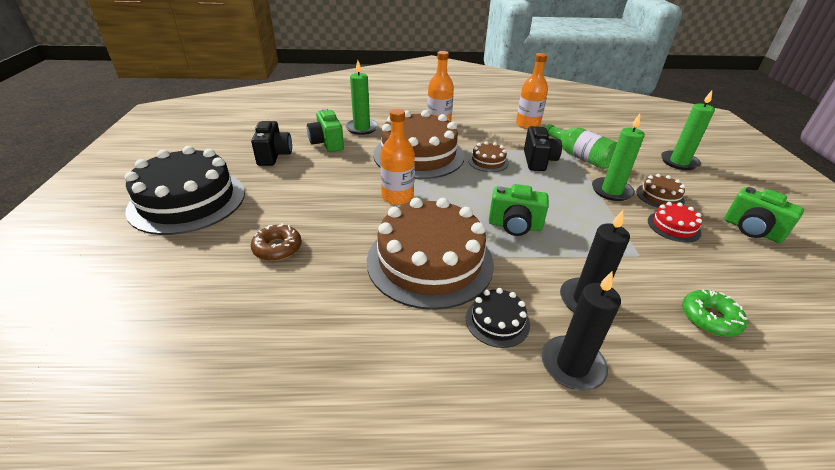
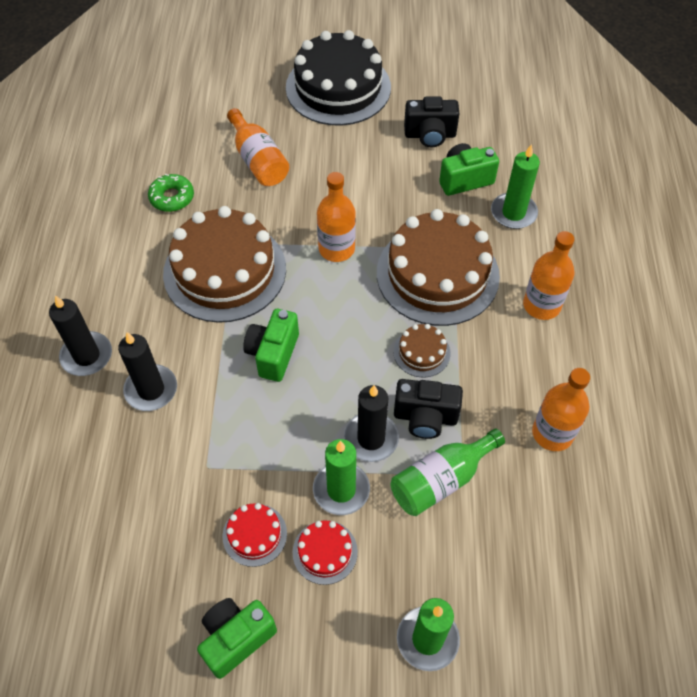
camera: 95 degrees right, 20 degrees up
(277, 248) = (258, 160): brown donut -> orange bottle
(497, 321) = (142, 312): black cake -> none
(565, 180) = (371, 438): none -> black candle
(659, 196) = (325, 552): brown cake -> red cake
(709, 318) = (108, 492): green donut -> green donut (172, 197)

